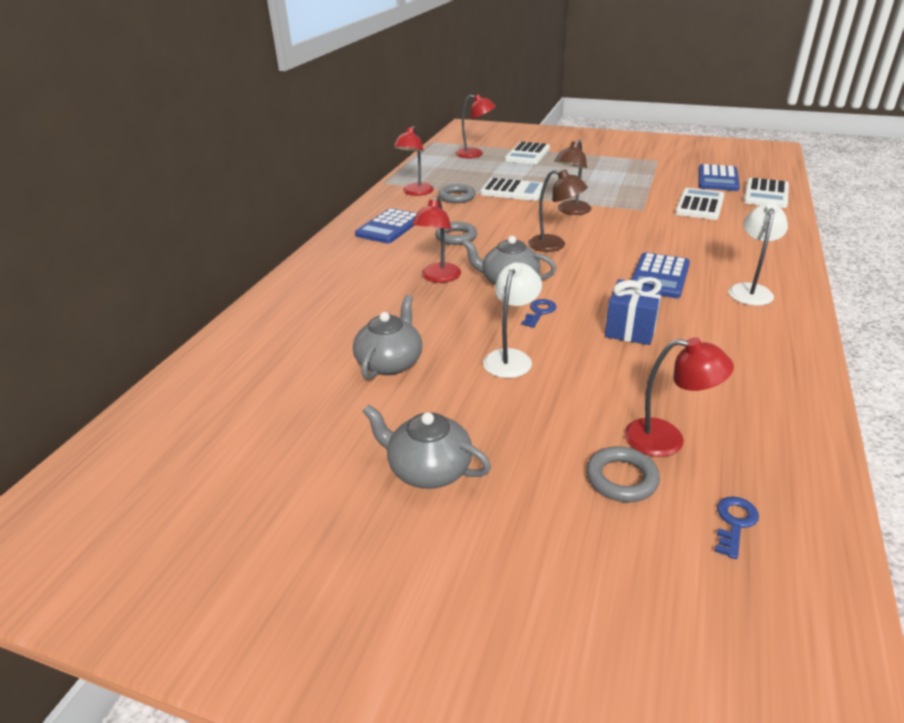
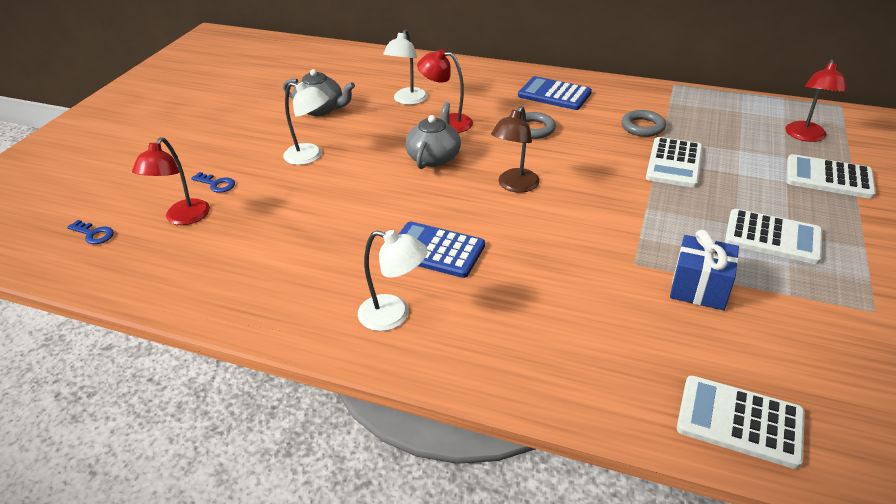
camera: 90 degrees right, 5 degrees up
(381, 302) = (408, 100): none -> white lamp
(415, 192) = (649, 102): red lamp -> none
(428, 469) = (204, 128): grey teapot -> none
(539, 312) = (376, 171): blue key -> blue key (216, 184)
(571, 211) = (616, 203): brown lamp -> none
(621, 478) = (157, 194): grey ring -> none
(631, 329) = (335, 218): blue gift -> blue gift (699, 288)
(700, 205) = (663, 323): white calculator -> white calculator (772, 237)
(717, 179) = (800, 371): blue calculator -> none

